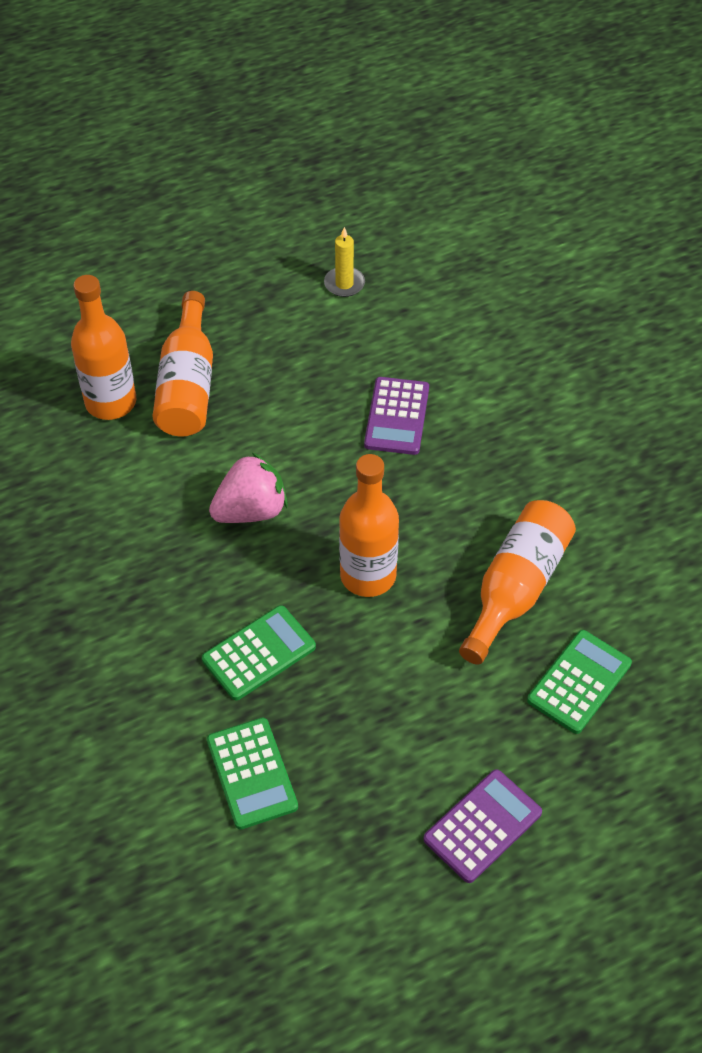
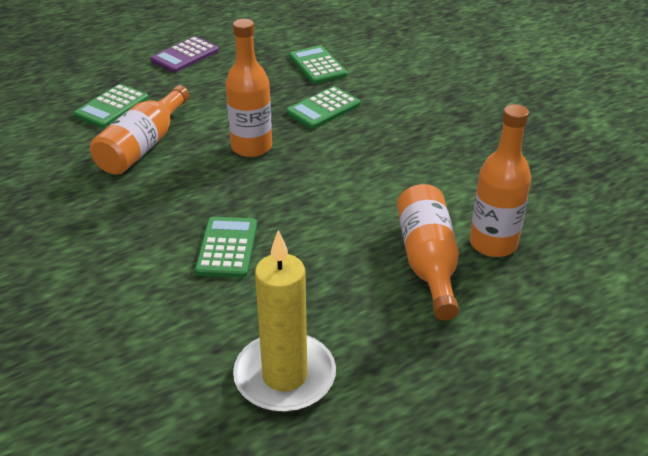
camera: 175 degrees right, 15 degrees down
(251, 510) = (345, 177): pink strawberry -> none
(344, 284) = (285, 376): yellow candle -> yellow candle, size x2.12
(396, 416) = (227, 248): purple calculator -> green calculator

